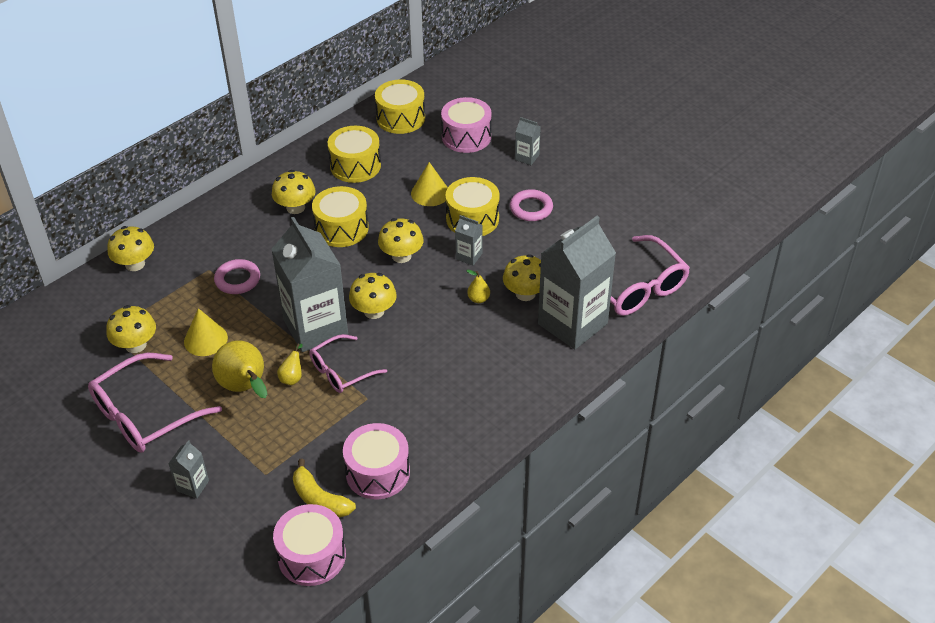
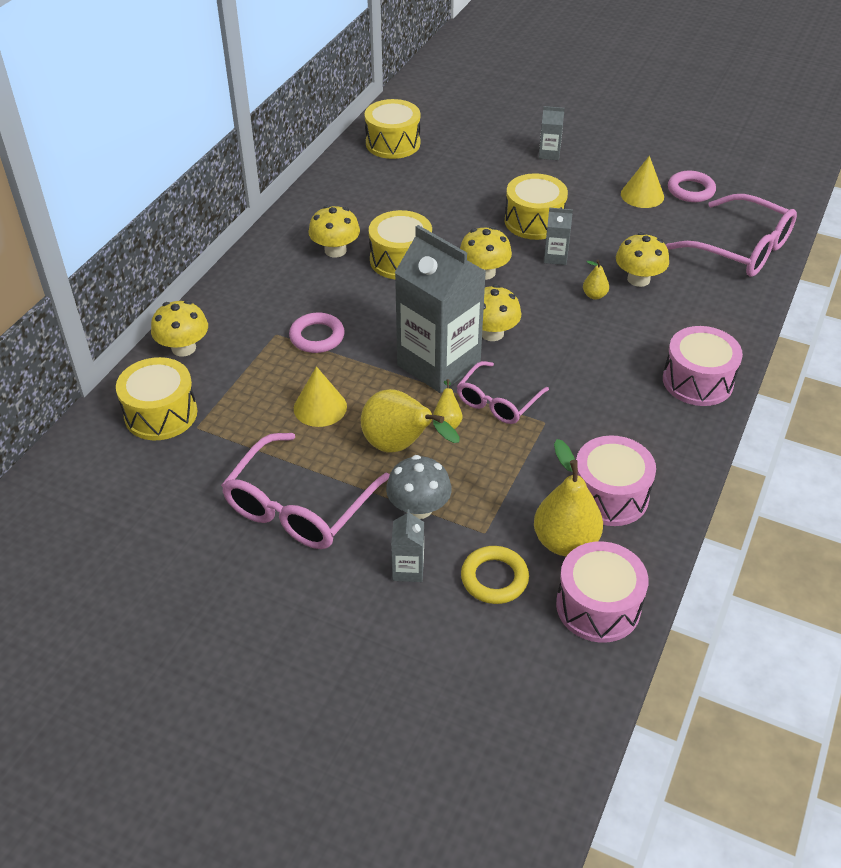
camera: 20 degrees left, 0 degrees up
(136, 345) = (239, 433): yellow mushroom -> none
(229, 441) = (419, 508): none -> grey mushroom
(250, 511) = (494, 578): none -> yellow ring
(320, 499) = (565, 542): yellow banana -> yellow pear
(355, 166) = (374, 197): yellow drum -> yellow drum (161, 414)
(430, 193) = (473, 206): yellow cone -> yellow cone (642, 195)
(466, 137) = (474, 147): pink drum -> pink drum (697, 381)
(531, 208) = (587, 199): pink ring -> pink ring (690, 190)
(572, 324) = (706, 296): grey carton -> none

